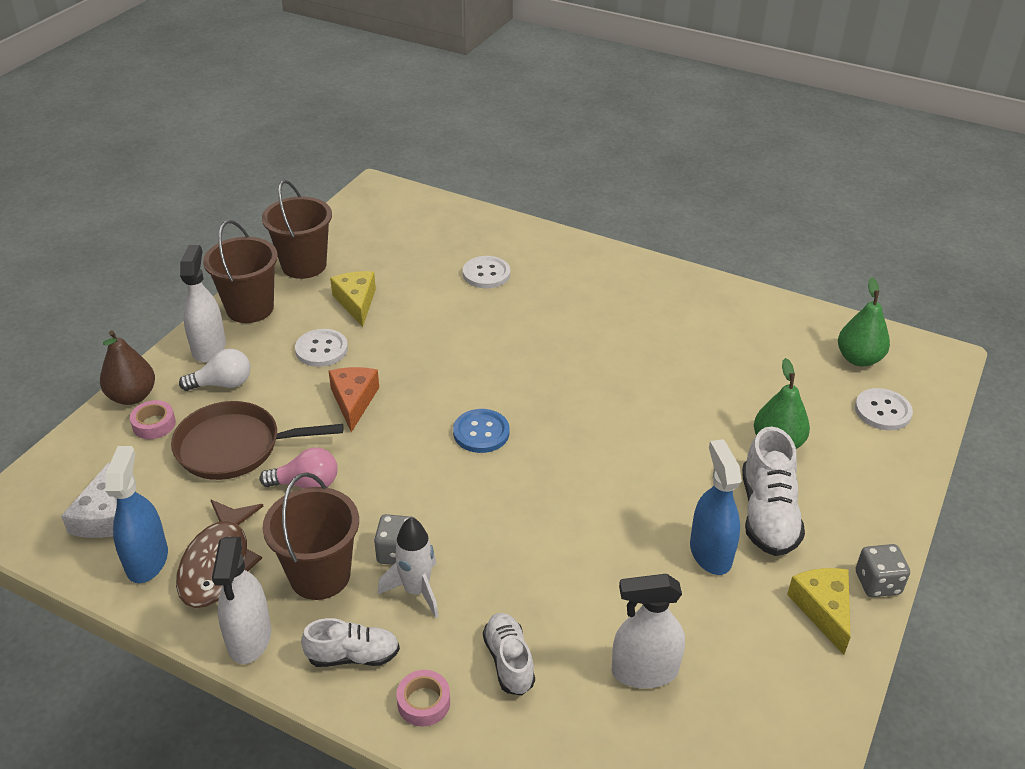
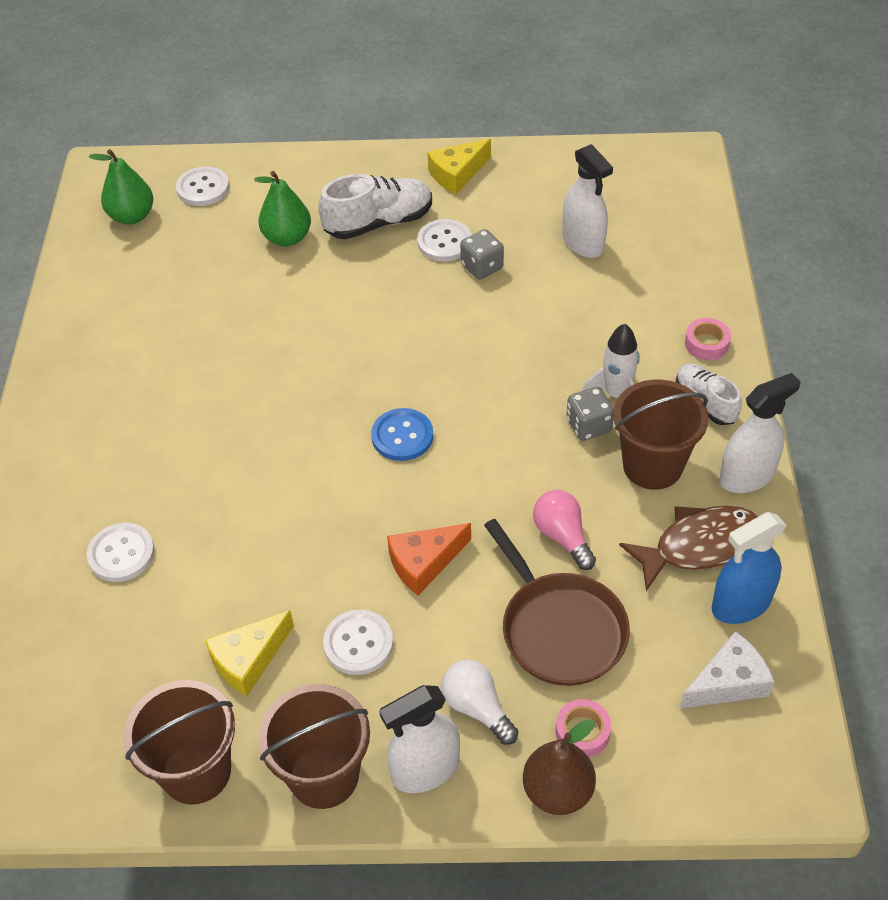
camera: 115 degrees left, 10 degrees up
(509, 661) = (634, 313): white shoe -> none
(710, 553) = (444, 242): blue spray bottle -> white button
(877, 583) = (411, 154): grey dice -> grey dice (482, 267)

